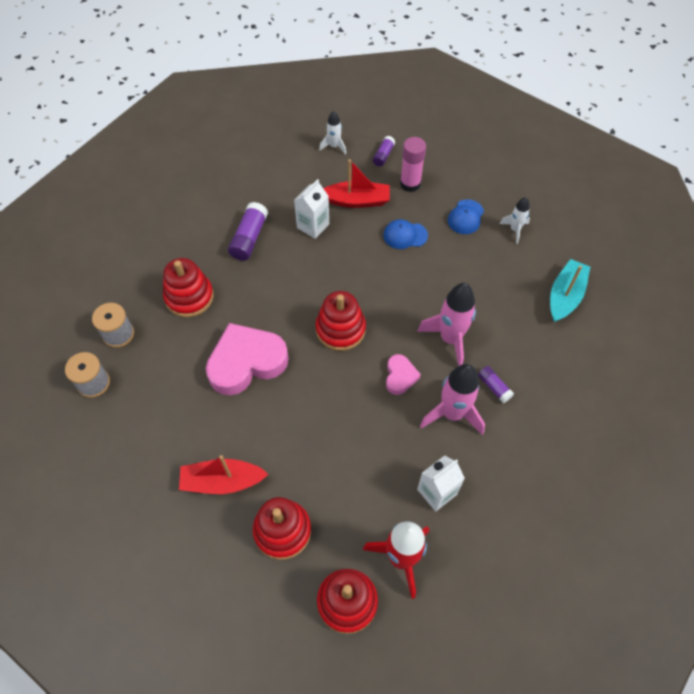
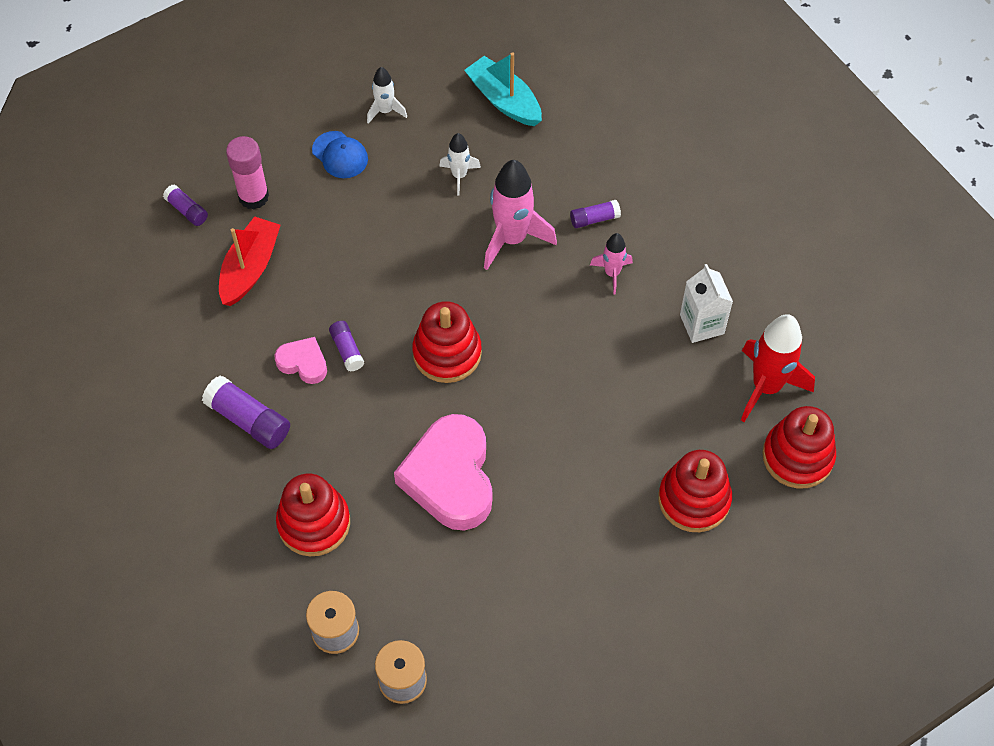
camera: 70 degrees left, 0 degrees up
(222, 481) = (608, 550): red boat -> none
(313, 226) = (266, 334): white carton -> none
(319, 272) = (347, 350): none -> purple glue stick
(334, 146) = (137, 264): white rocket -> white rocket (459, 175)
(400, 376) = (541, 310): pink heart -> pink heart (303, 363)
(405, 235) = (336, 232): blue cap -> none
(452, 414) = (612, 273): pink rocket -> pink rocket, size x0.54

